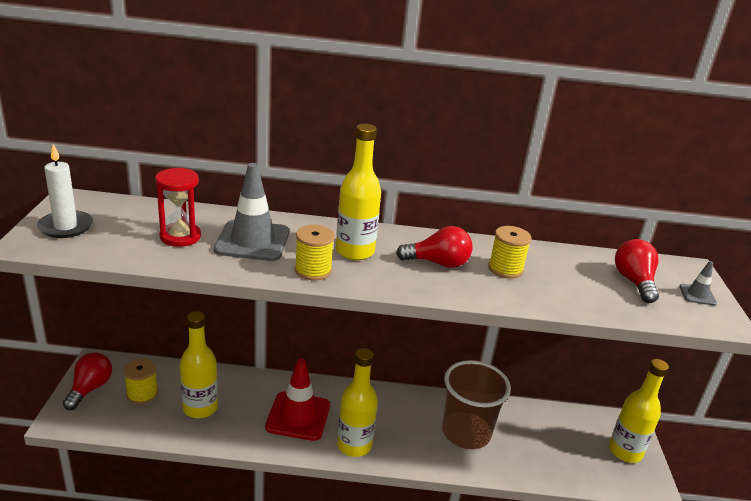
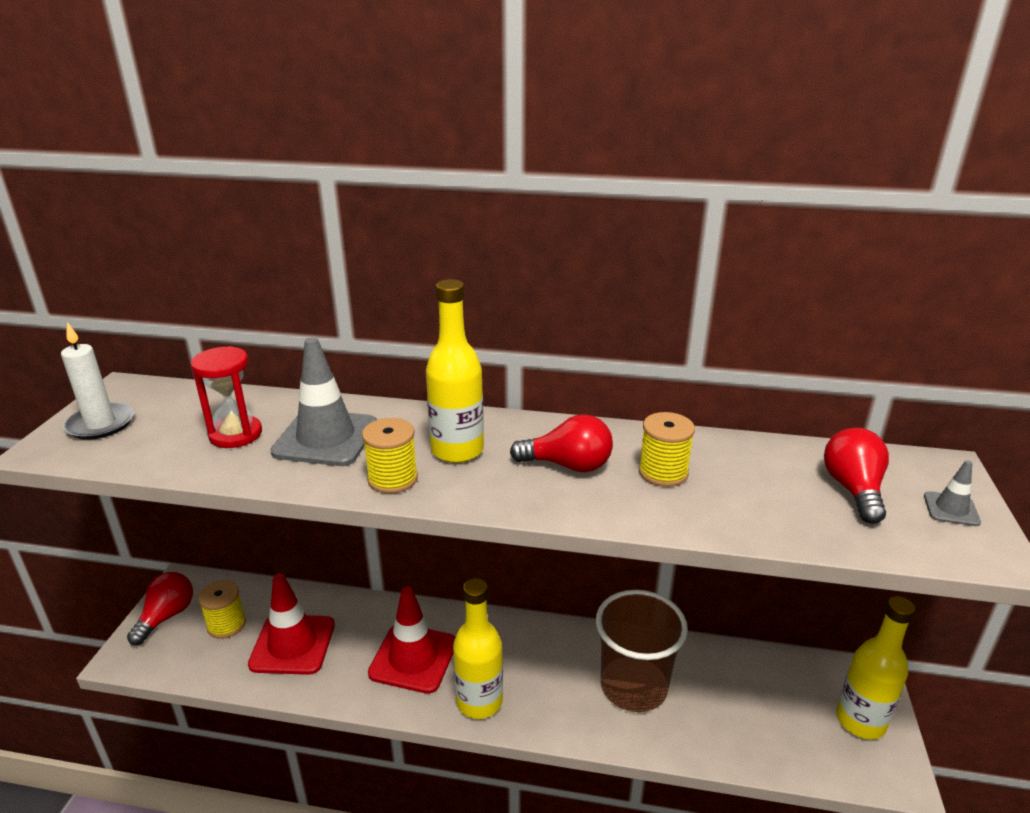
camera: 10 degrees right, 0 degrees up
(200, 408) = (292, 644): yellow bottle -> red traffic cone

